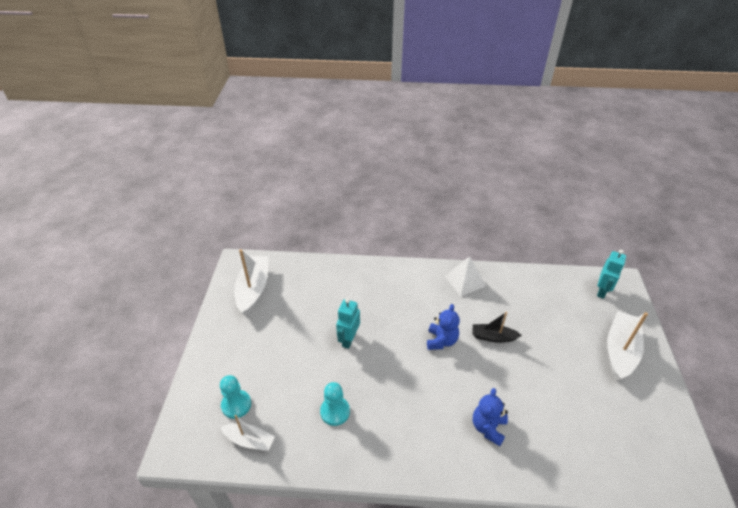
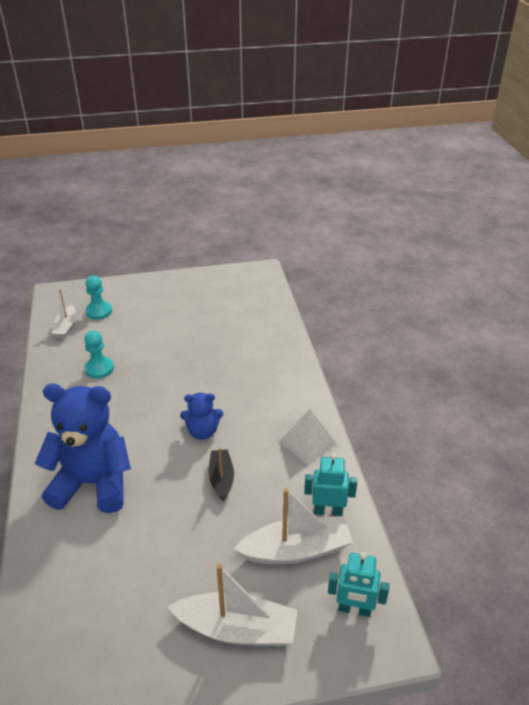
camera: 75 degrees right, 5 degrees down
(253, 289) = (230, 288): white boat -> white boat (296, 550)
(348, 339) = (185, 361): turquoise robot -> turquoise robot (328, 511)
(488, 427) = (93, 484): blue teddy bear -> blue teddy bear, size x1.99

